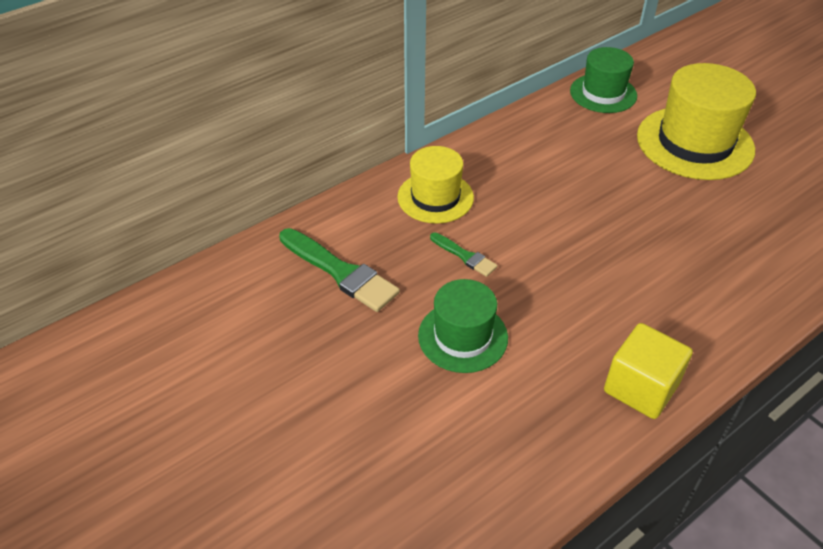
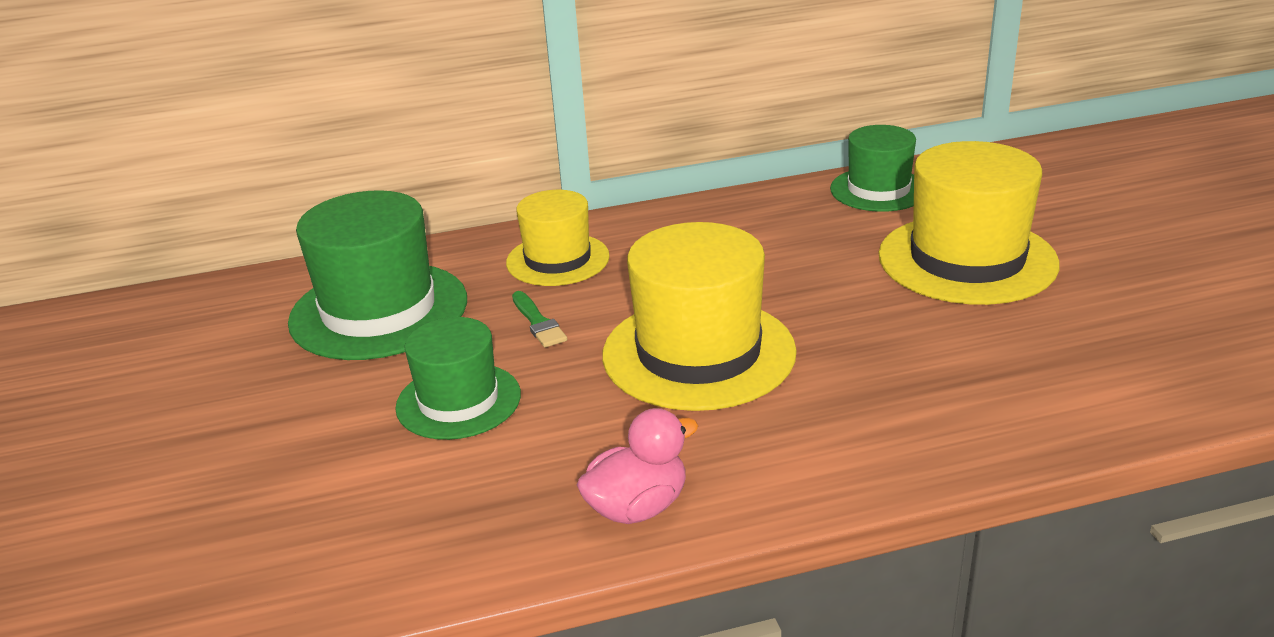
camera: 25 degrees right, 15 degrees down
(341, 272) = (379, 310): green brush -> green hat
(588, 256) = (698, 353): none -> yellow hat
(641, 388) = (637, 507): yellow cube -> pink duck

